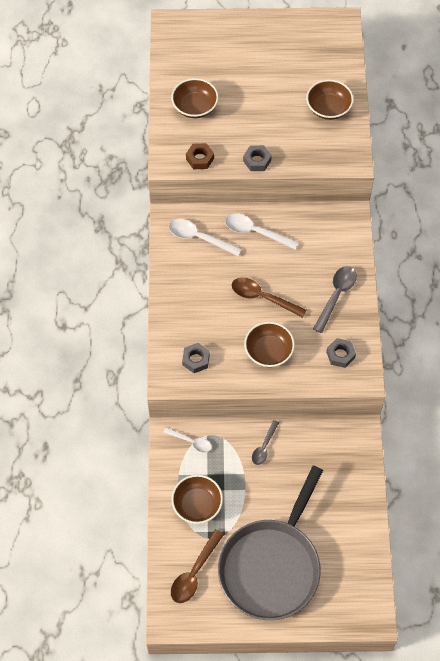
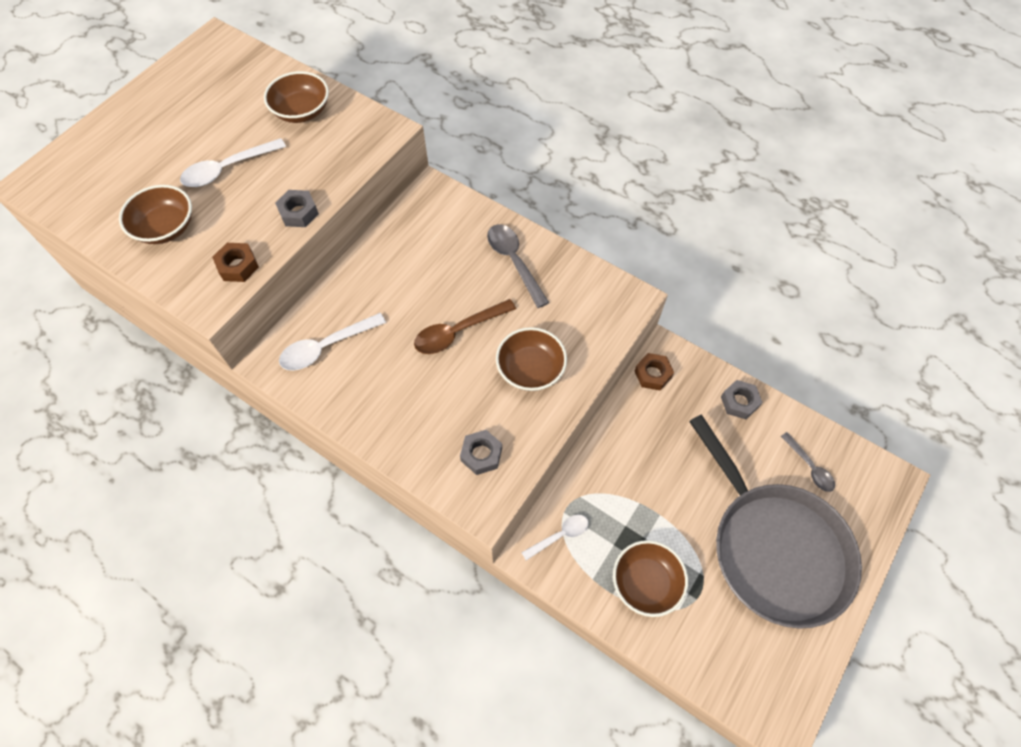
camera: 55 degrees left, 0 degrees up
(194, 572) = (733, 645): brown spoon -> none
(255, 232) = (371, 287): white spoon -> white spoon (228, 169)
(264, 446) = (620, 459): grey spoon -> grey spoon (809, 467)
(338, 432) = (652, 374): none -> brown nut
(340, 355) = (588, 302): grey nut -> grey nut (739, 402)

